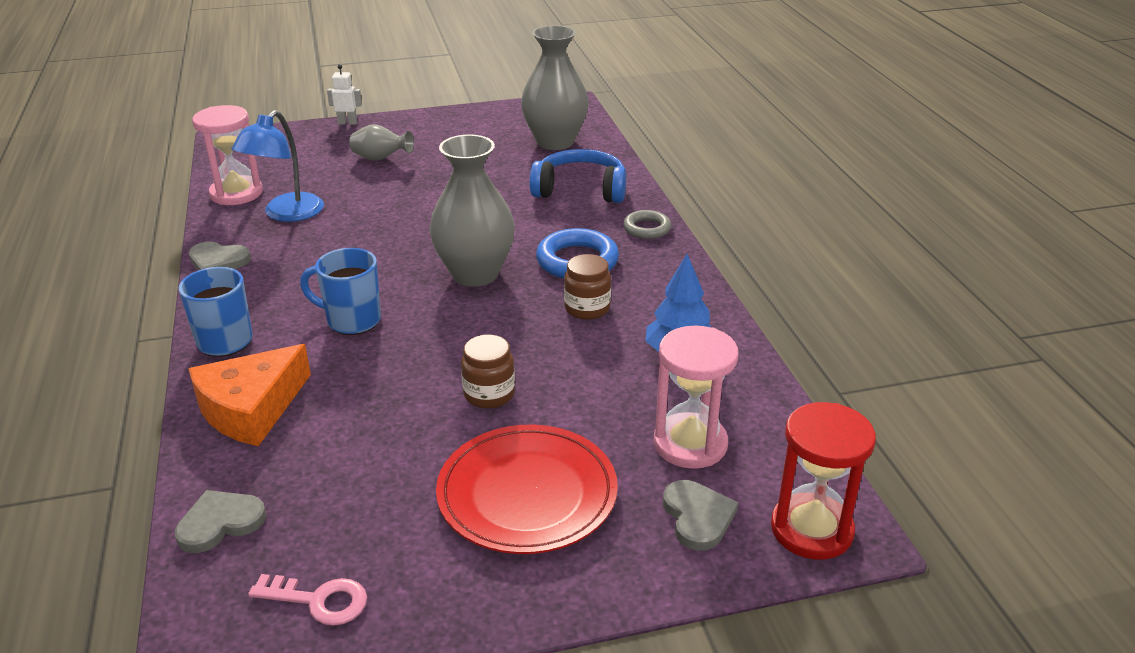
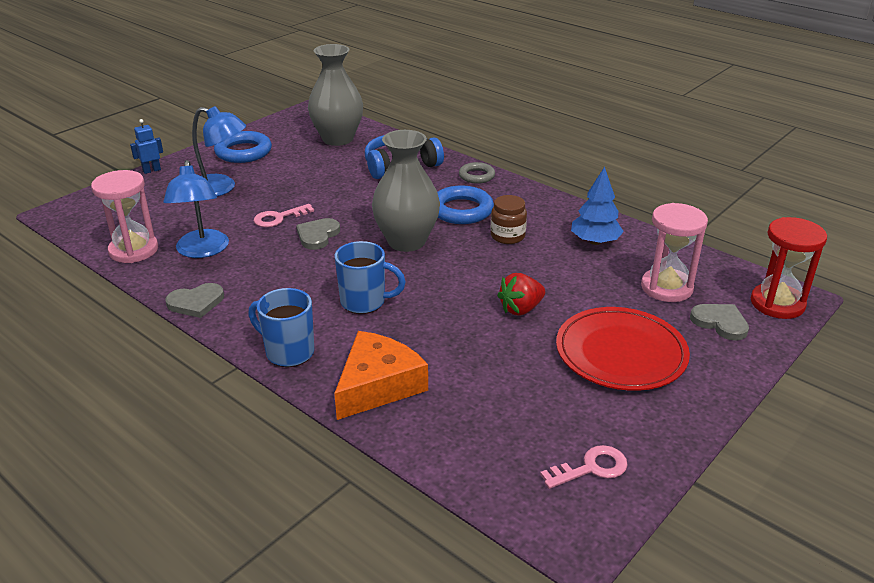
camera: 35 degrees left, 0 degrees up
(220, 523) = (465, 460): grey heart -> grey heart (317, 235)
(251, 408) = (378, 385): orange cheese -> orange cheese turned 150 degrees counterclockwise
(347, 123) = (151, 170): white robot -> blue robot
(352, 320) = (364, 302): blue mug -> blue mug turned 150 degrees counterclockwise
(381, 159) = (221, 188): grey vase -> blue lamp
(391, 205) = (278, 218): none -> pink key
(448, 129) = (243, 152): none -> blue ring
(489, 394) = (521, 309): brown jar -> red strawberry

